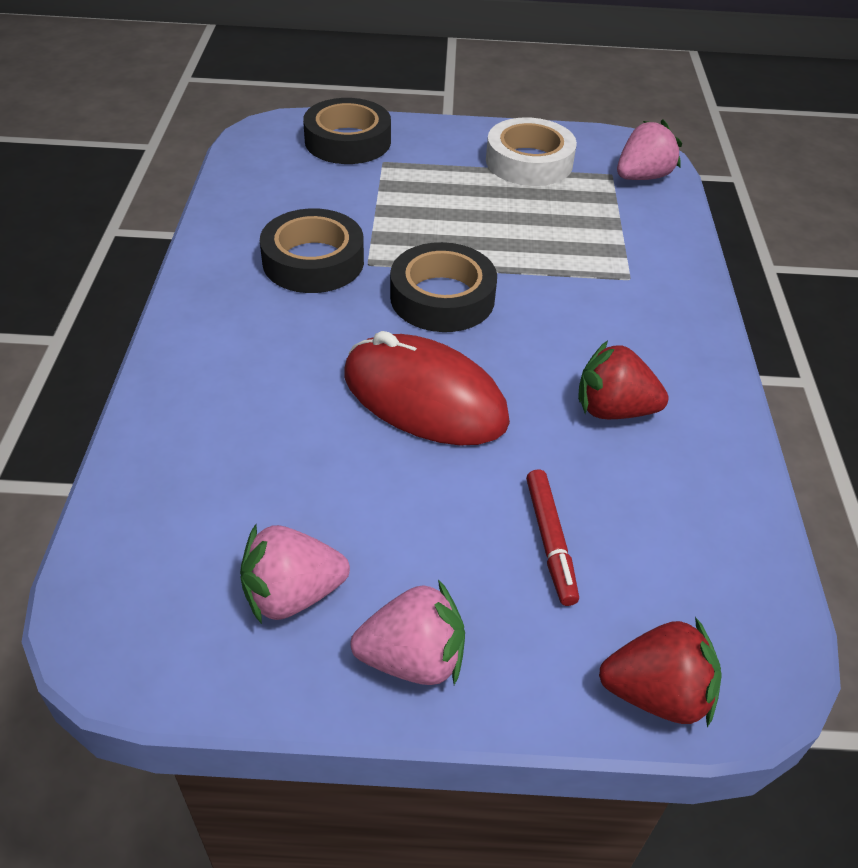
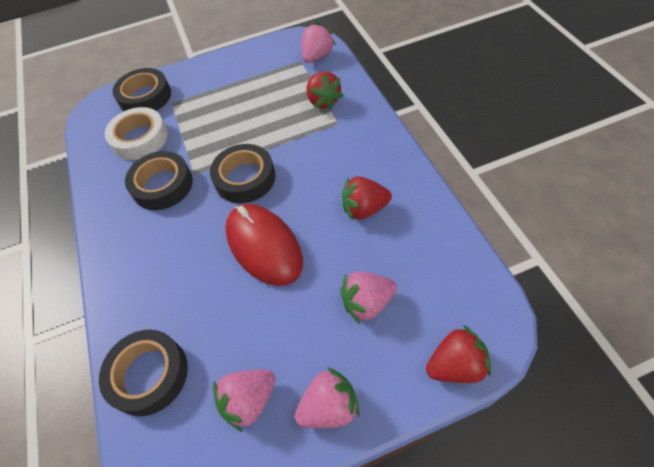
camera: 15 degrees left, 10 degrees up
(163, 495) = (148, 375): none -> black tape
(424, 398) = (264, 246): red mouse -> red mouse turned 45 degrees clockwise
(529, 162) = (253, 70): white tape -> white tape (140, 138)
(550, 541) = (367, 303): red marker -> pink strawberry
(621, 240) = (323, 101): none -> red strawberry

